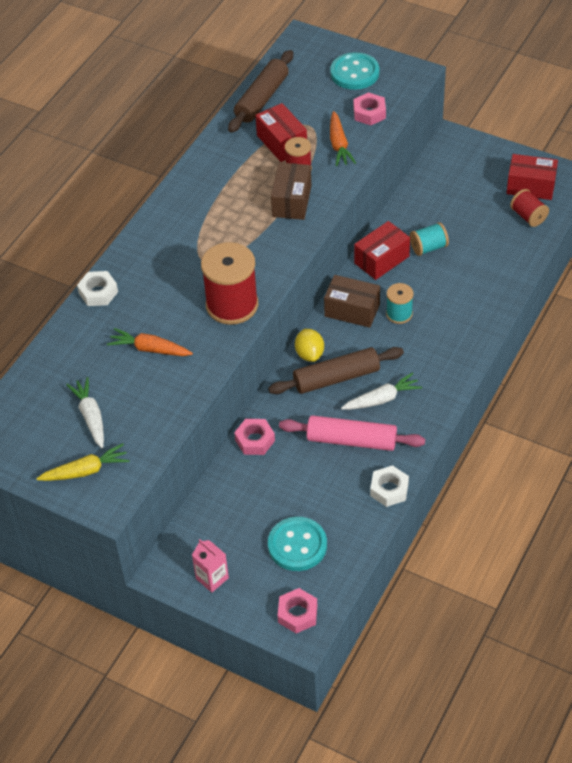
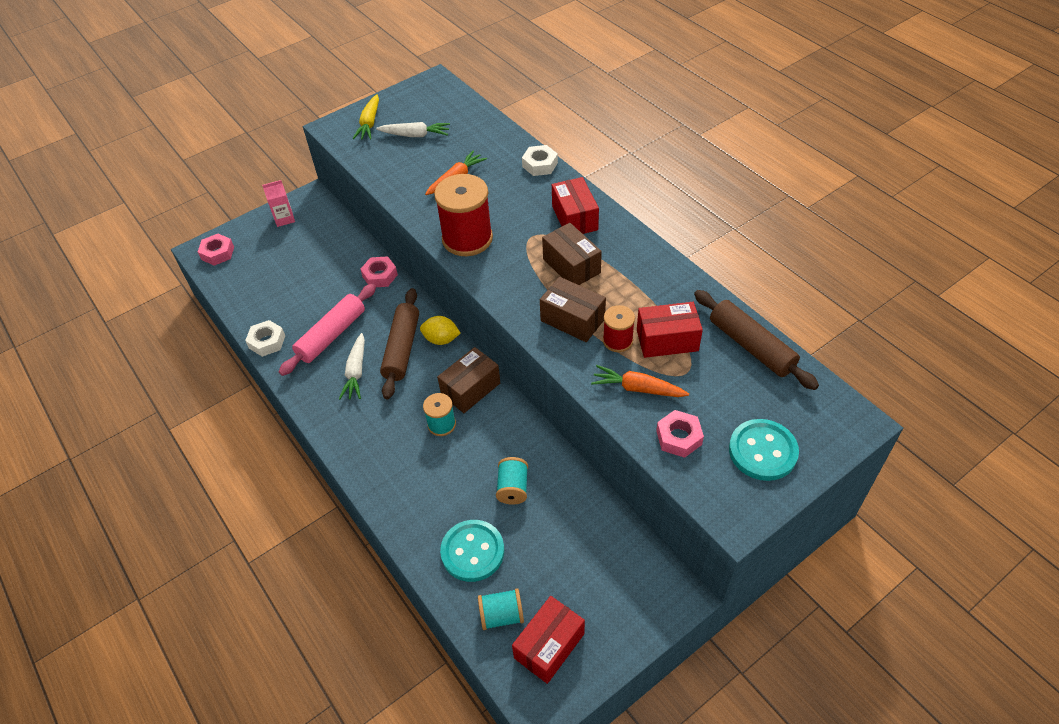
camera: 115 degrees right, 0 degrees up
(230, 222) = (571, 266): none -> brown box
(297, 545) = (269, 270): turquoise button -> turquoise button (472, 551)
(381, 259) = (521, 438): red box -> red box (575, 218)
(528, 216) = (502, 615): red spool -> turquoise spool

